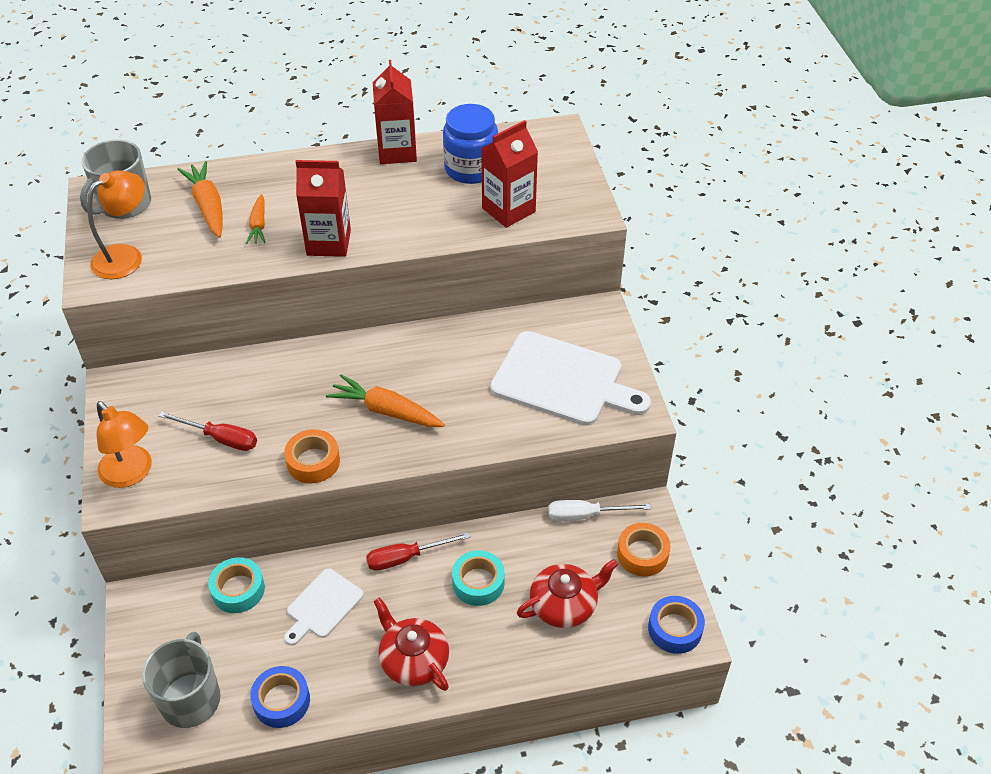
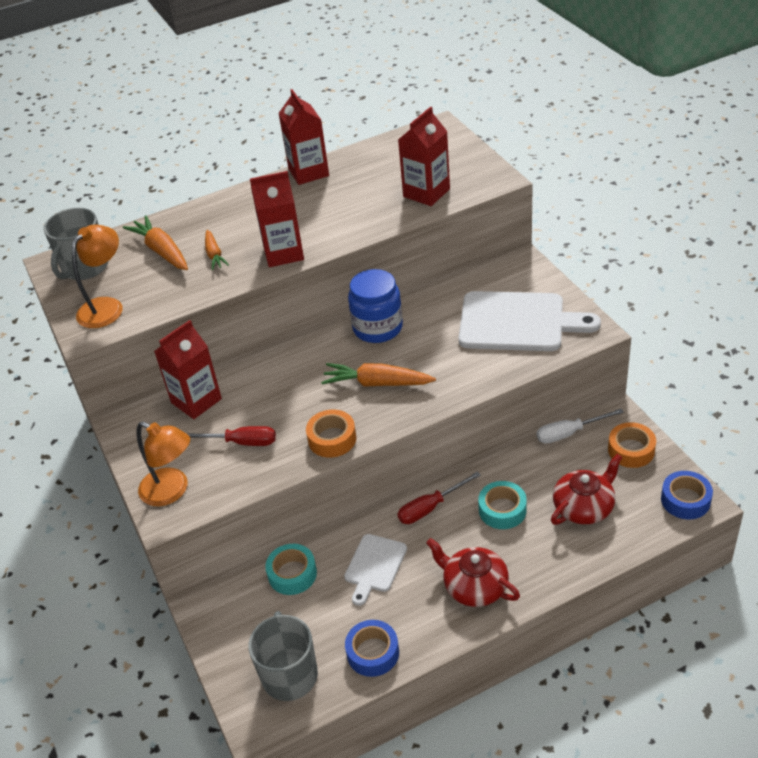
camera: 10 degrees left, 5 degrees down
(197, 378) = (196, 401): none -> red carton
(471, 169) = (378, 170): blue jar -> blue jar (377, 328)

